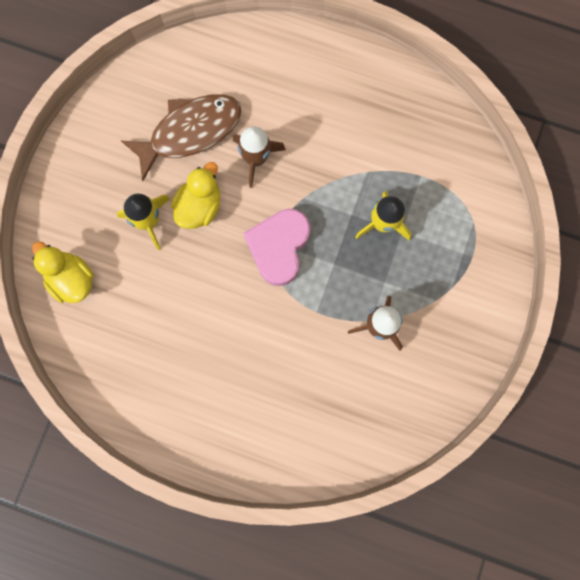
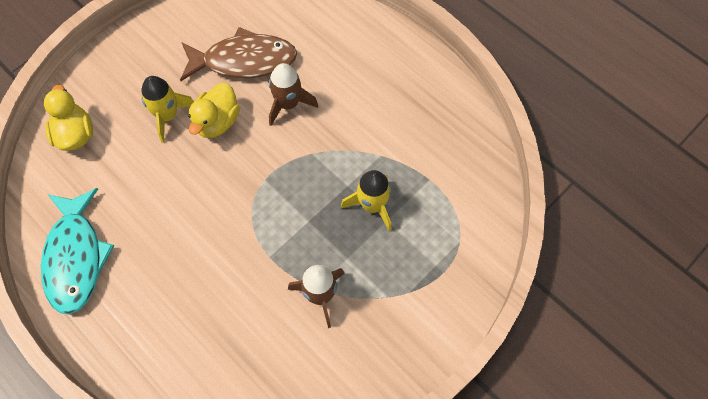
camera: 25 degrees right, 15 degrees down
(145, 393) = (76, 258): none -> turquoise fish
(199, 206) = (217, 122): yellow duck -> yellow duck turned 150 degrees clockwise
(279, 247) = (266, 185): pink heart -> none

